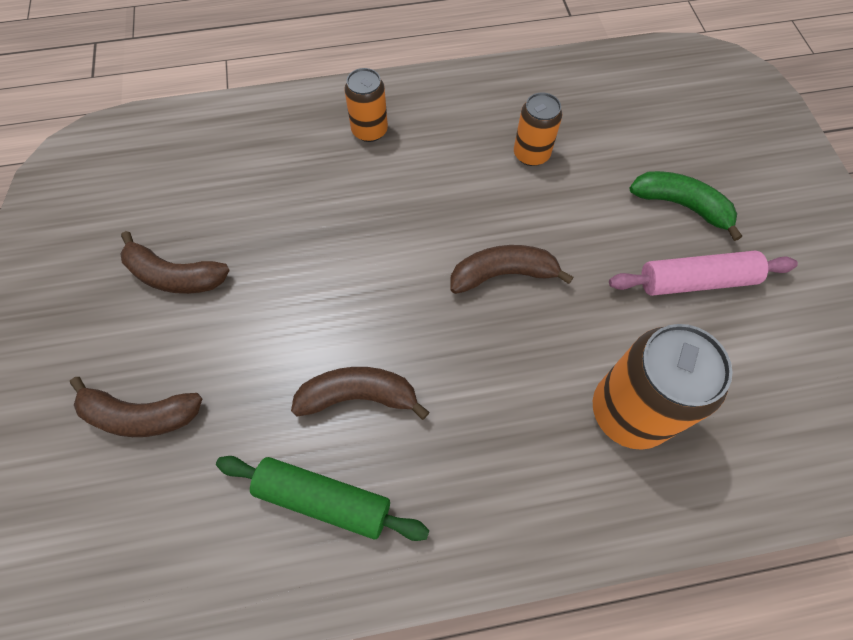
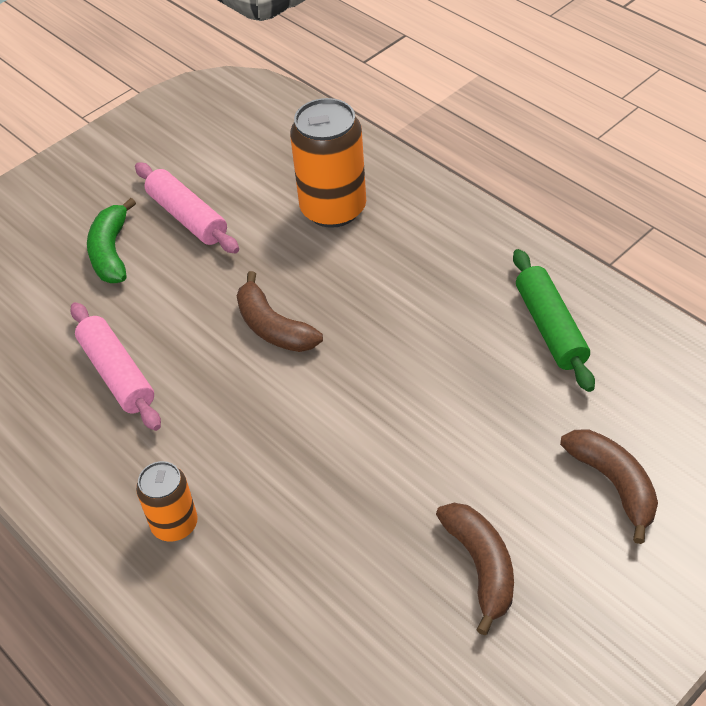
camera: 120 degrees left, 15 degrees down
(358, 396) = (460, 355): brown banana -> none
(531, 154) = (117, 374): orange can -> pink rolling pin

